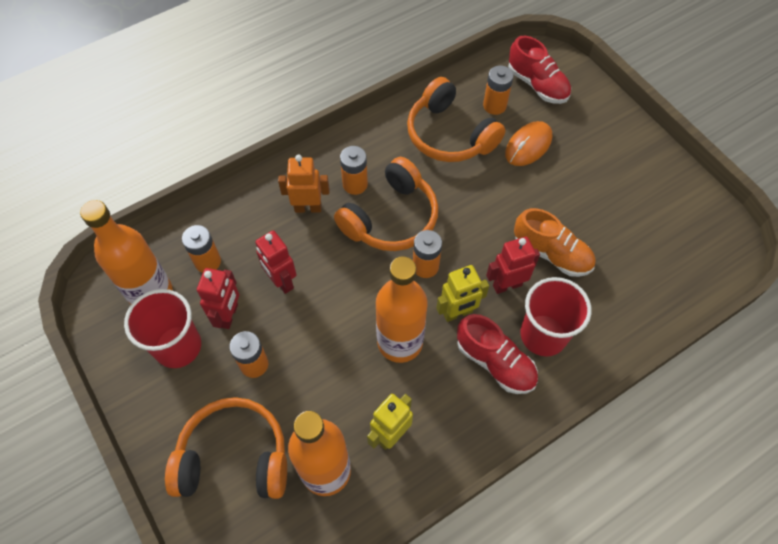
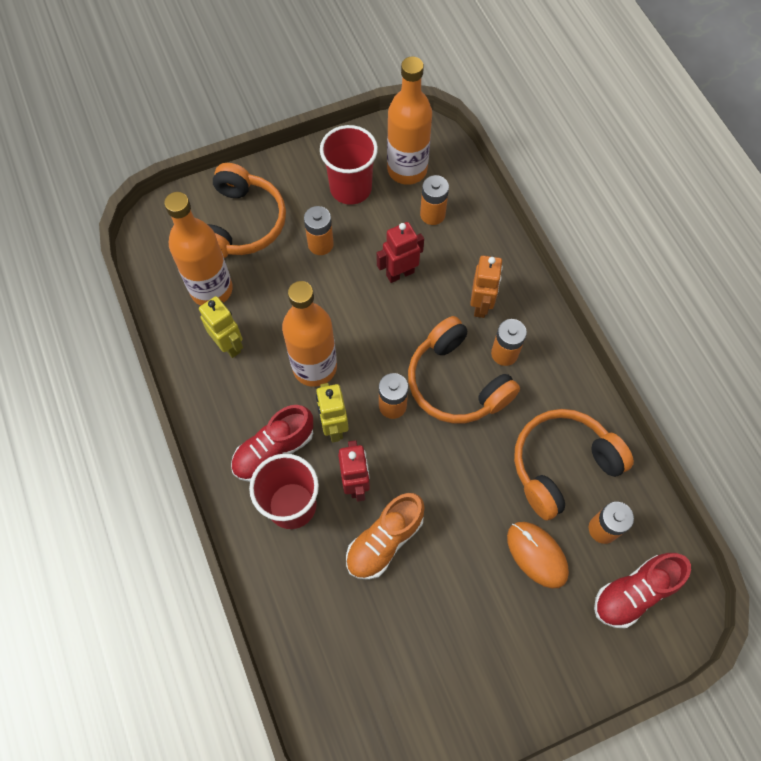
camera: 100 degrees right, 5 degrees up
(229, 315) = (373, 228): red robot -> none

